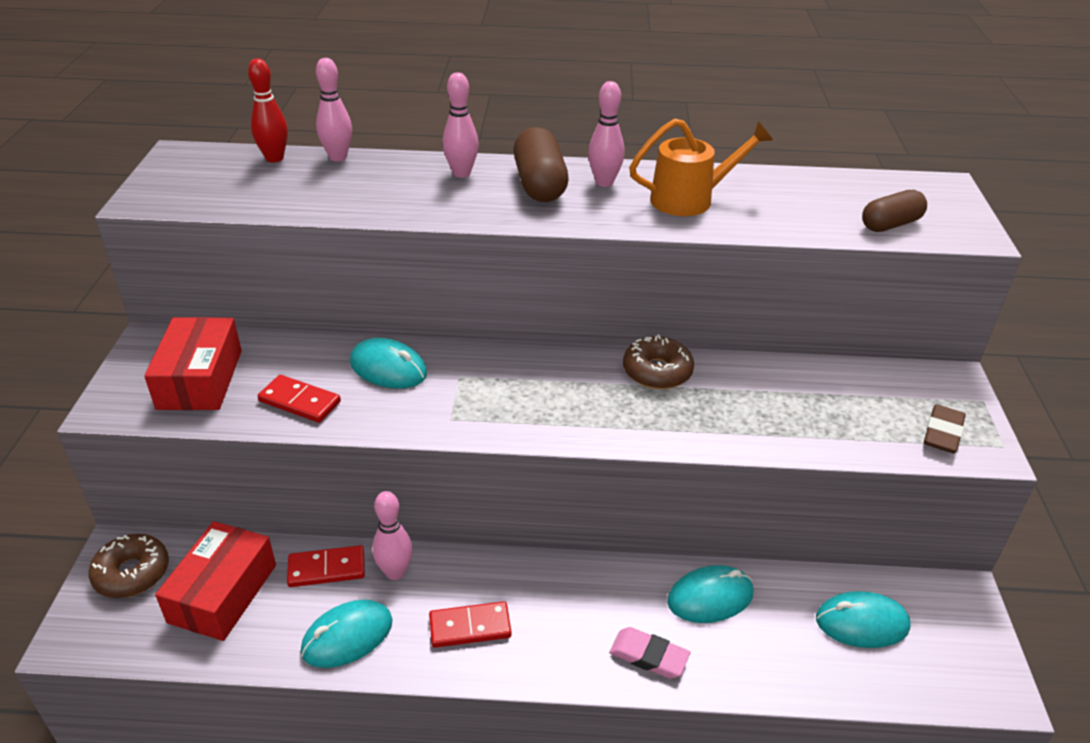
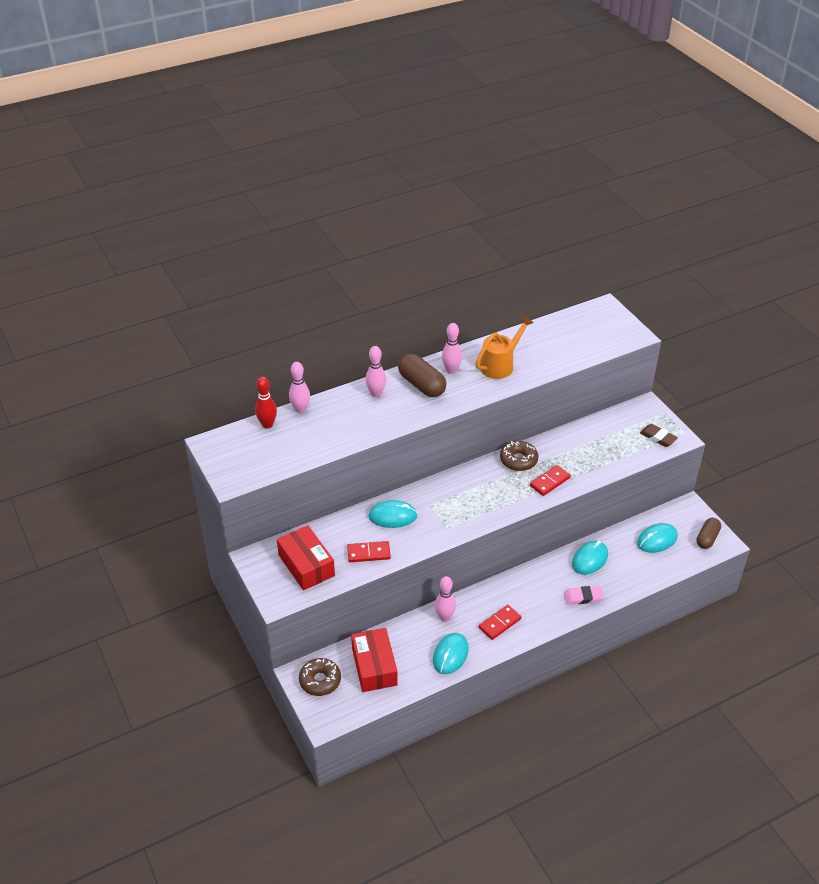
camera: 30 degrees left, 5 degrees up
(326, 568) = (411, 631): red domino -> red domino (550, 482)
(890, 224) = (598, 344): brown capsule -> brown capsule (707, 538)
(943, 433) = (658, 437): brown eraser -> brown eraser turned 45 degrees counterclockwise

